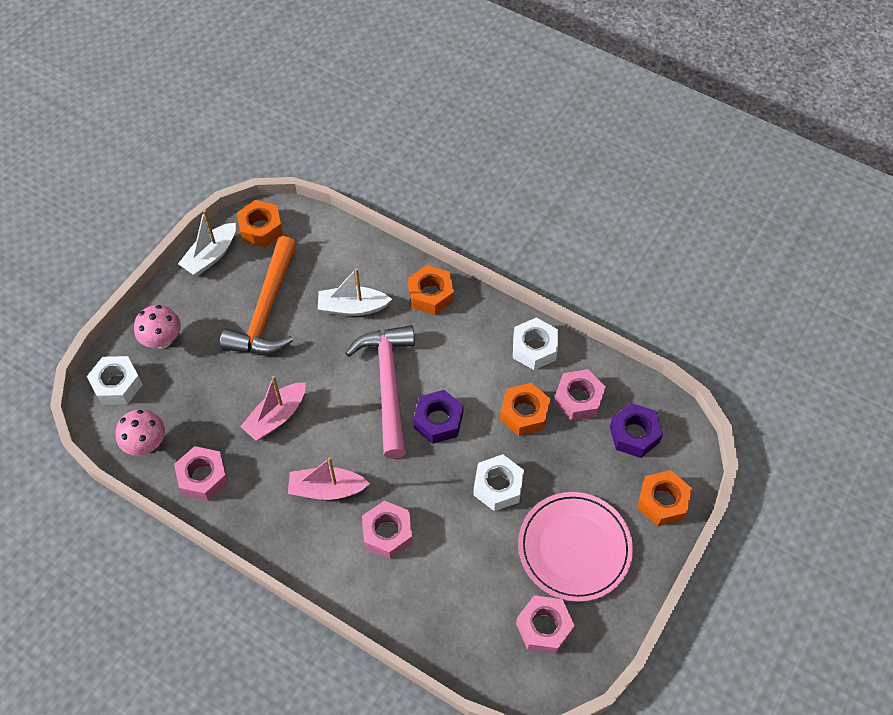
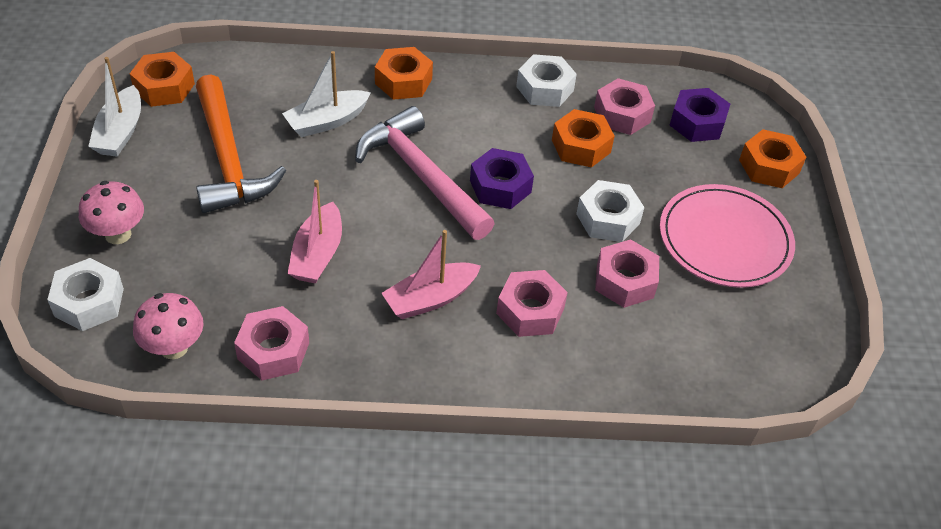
camera: 35 degrees left, 10 degrees down
(544, 627) = (756, 322): pink nut -> pink nut (625, 281)

